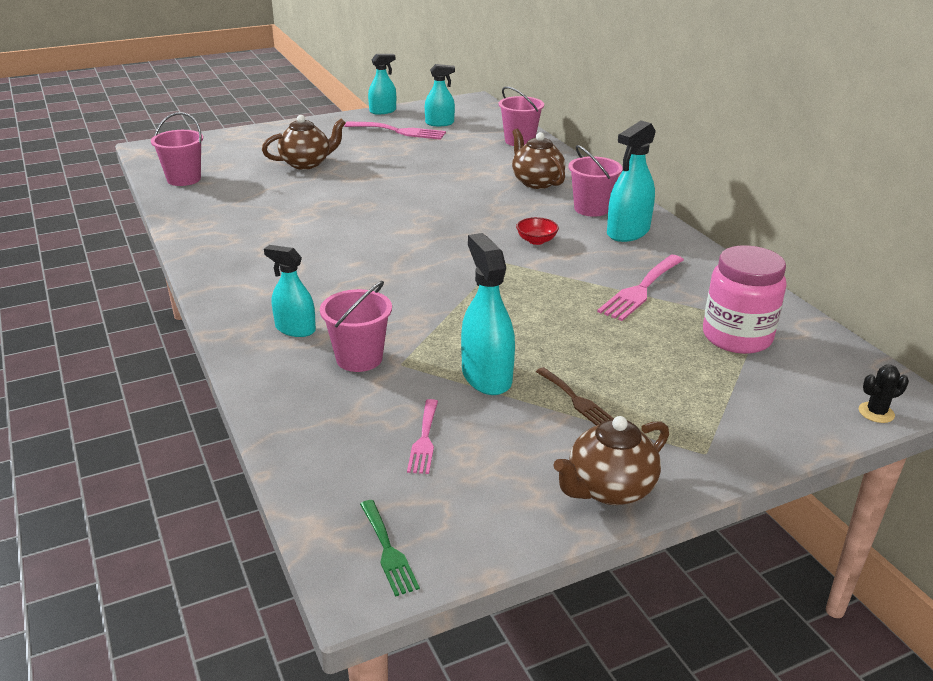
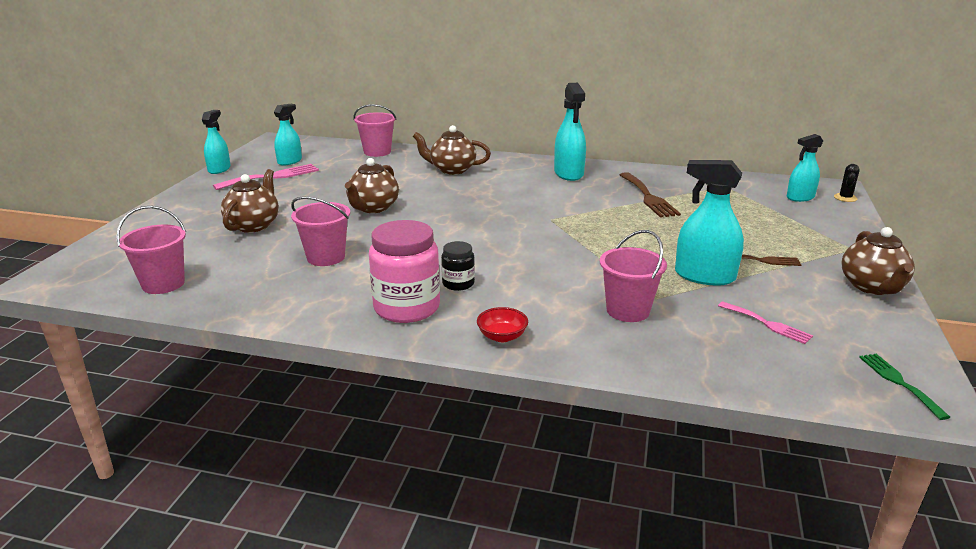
camera: 50 degrees left, 5 degrees down
(295, 329) = (548, 321): turquoise spray bottle -> turquoise spray bottle (800, 197)
(313, 270) = (458, 283): none -> black jar
(388, 550) = (899, 382): green fork -> green fork turned 120 degrees counterclockwise
(401, 186) = (373, 208): none -> brown teapot
(536, 240) = (538, 199): red bowl -> red bowl (502, 336)
(591, 209) = (520, 170): pink bucket -> pink bucket (326, 257)
(641, 290) = (648, 197): pink fork -> brown fork
(737, 337) = (735, 196): pink jar -> pink jar (407, 308)

